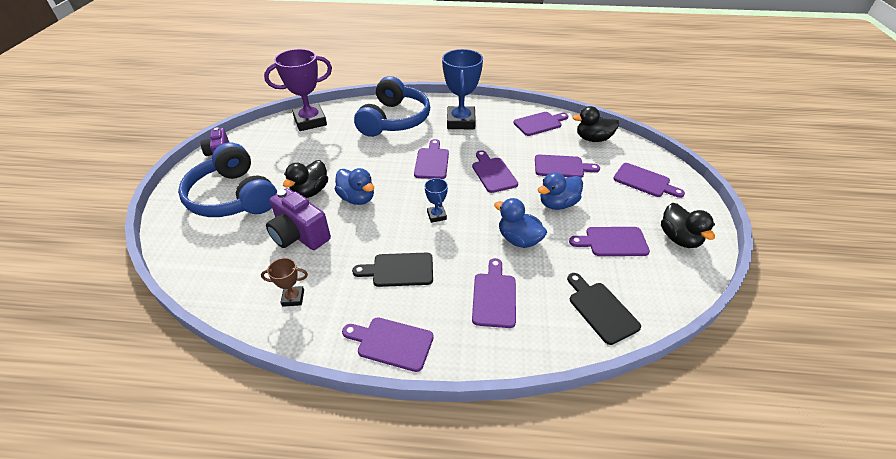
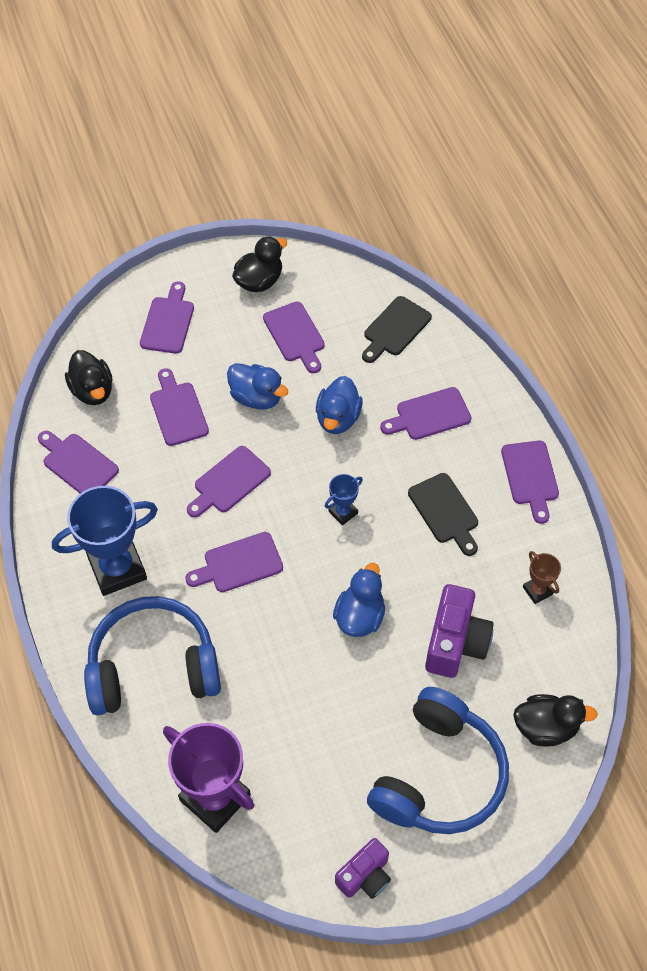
camera: 115 degrees left, 15 degrees up
(310, 191) = (377, 682): black duck -> black duck (545, 727)

